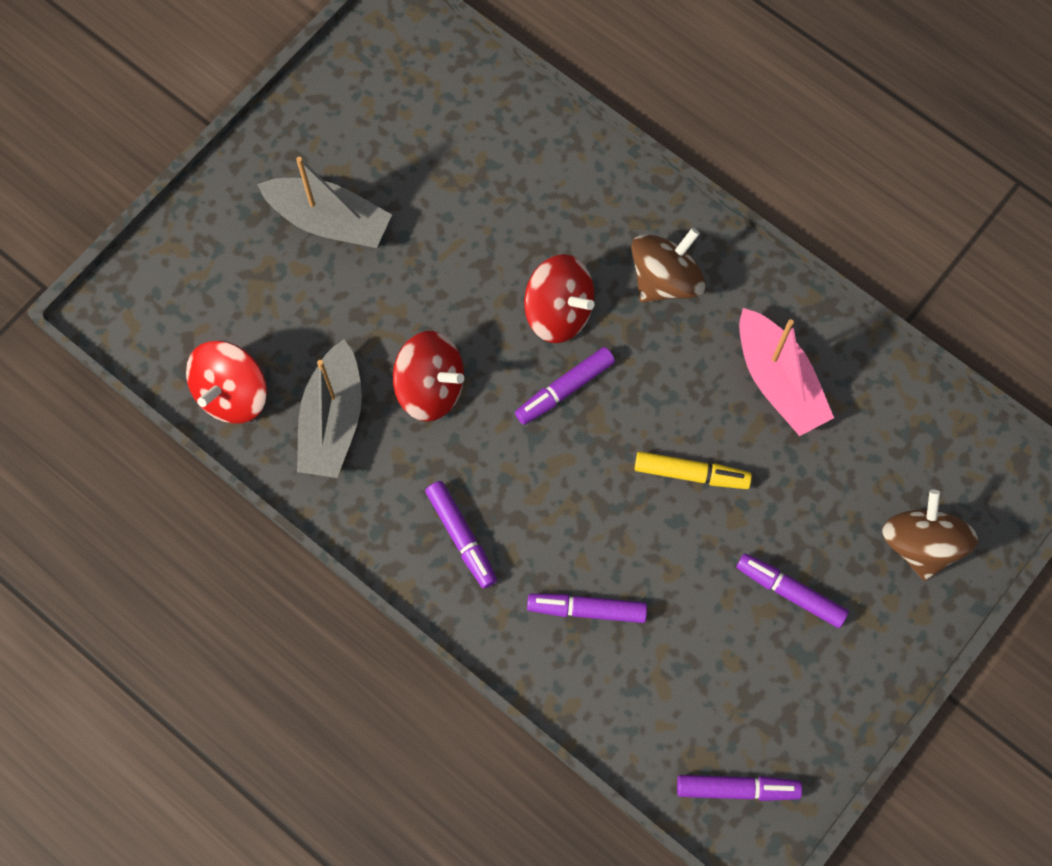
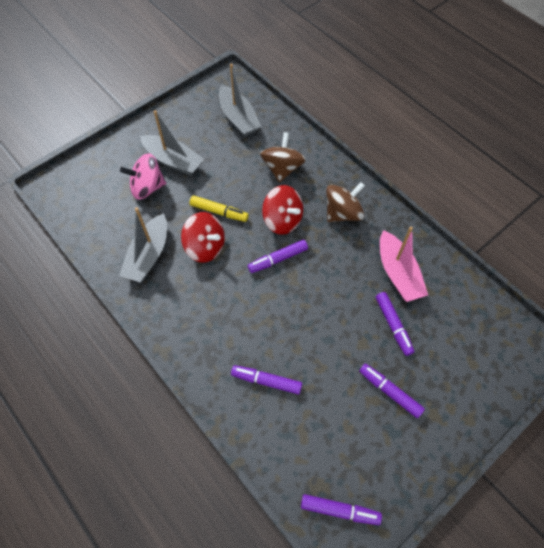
camera: 10 degrees right, 10 degrees down
(232, 393) = (100, 234): red spinning top -> none
(294, 285) = (147, 187): none -> pink spinning top
(432, 106) = (238, 118): none -> grey boat
(461, 537) = (203, 327): purple marker -> purple marker (393, 325)
(691, 473) = (341, 314): yellow marker -> yellow marker (219, 212)
(921, 544) = (472, 376): brown spinning top -> brown spinning top (282, 168)

